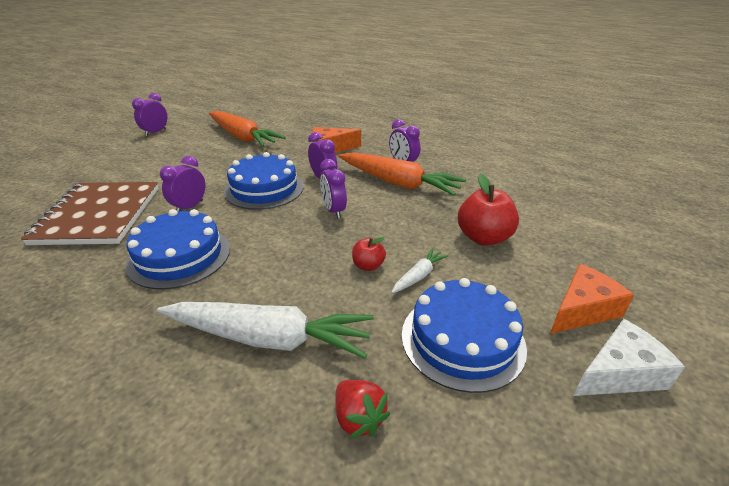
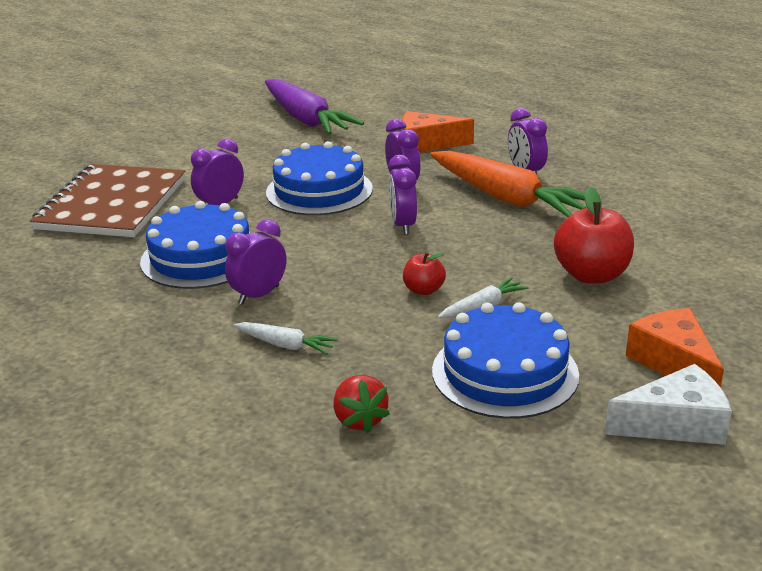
camera: 15 degrees right, 5 degrees down
(155, 132) = (188, 105): purple clock -> purple clock (259, 295)
(242, 137) = (306, 119): orange carrot -> purple carrot
(268, 338) = (285, 345): white carrot -> white carrot, size x0.45
(582, 310) = (673, 363): orange cheese -> orange cheese turned 90 degrees counterclockwise

